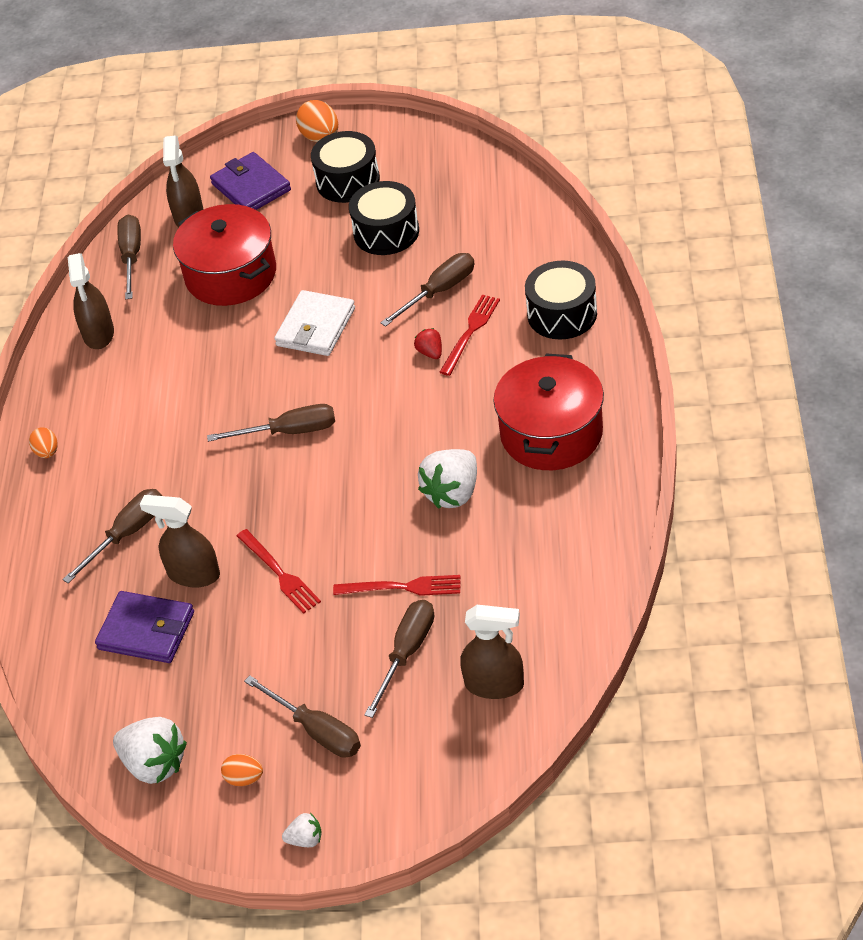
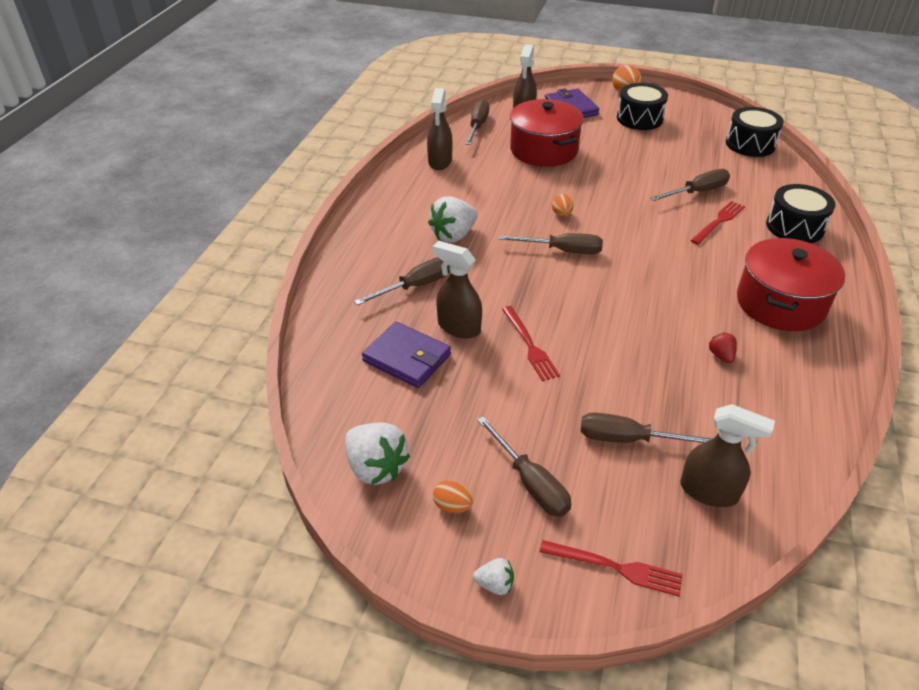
camera: 10 degrees right, 5 degrees down
(47, 452) = (376, 220): orange egg -> orange egg (561, 214)
(315, 327) = (598, 192): white wallet -> none
(386, 232) = (662, 151): black drum -> black drum (750, 144)
(402, 587) = (634, 384): red fork -> red fork (615, 568)
(407, 653) = (628, 439): brown screwdriver -> brown screwdriver turned 120 degrees counterclockwise
(430, 352) = (684, 227): red strawberry -> red strawberry (721, 356)
(453, 493) = (689, 325): white strawberry -> white strawberry (453, 235)

